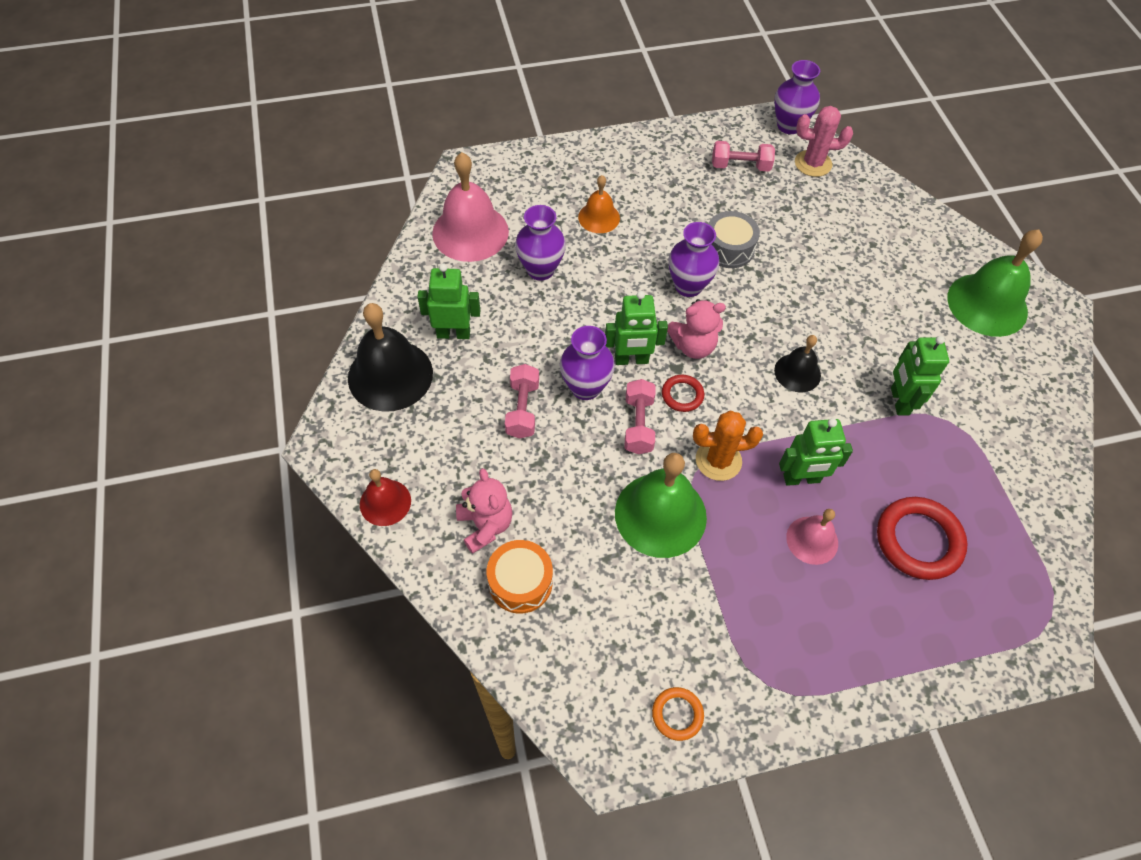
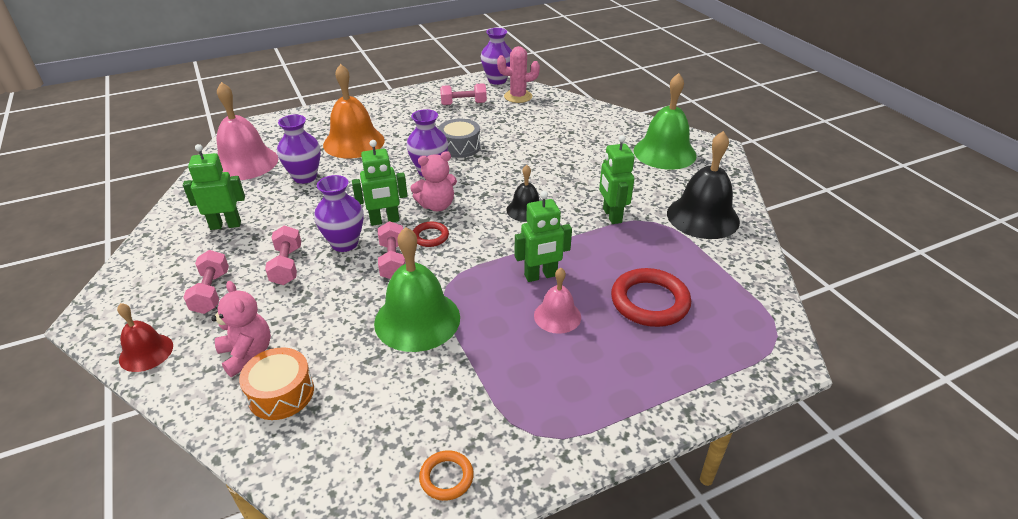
camera: 10 degrees left, 20 degrees down
(390, 375) = (163, 260): black bell -> black bell (703, 217)
(444, 433) = (211, 292): none -> pink dumbbell
(599, 217) = (354, 142): orange bell -> orange bell, size x1.80
(718, 460) = (466, 274): orange cactus -> none

